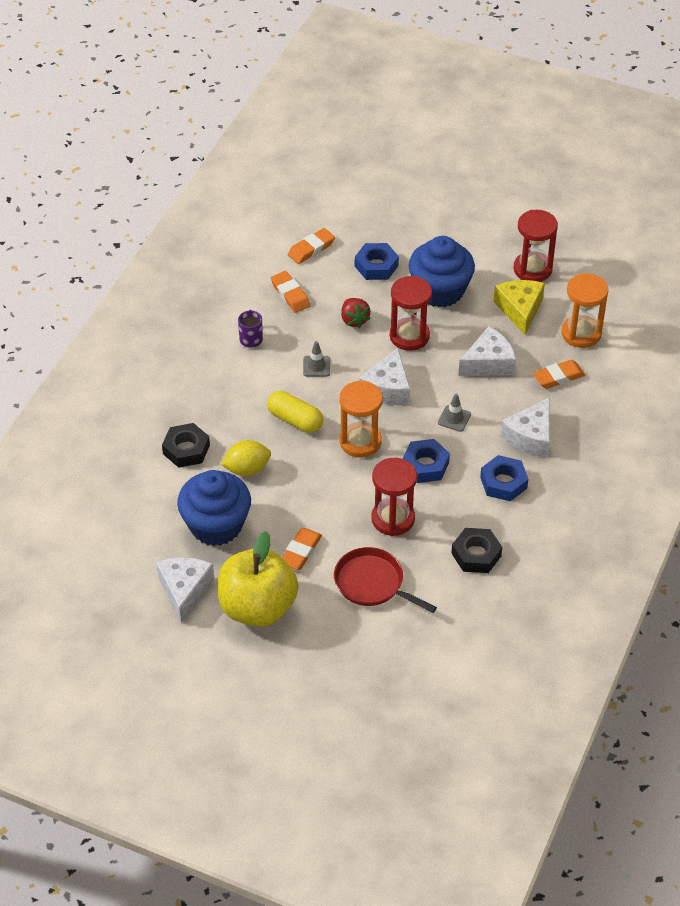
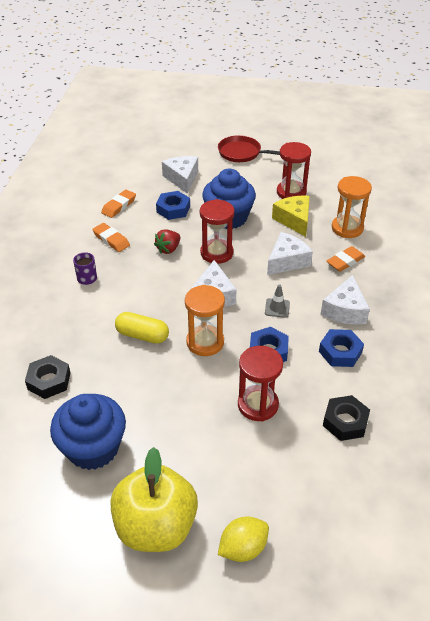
camera: 15 degrees left, 5 degrees down
(184, 590) = (75, 525): white cheese -> white cheese (182, 179)
(247, 469) = (110, 387): yellow lemon -> yellow lemon (243, 548)
(300, 551) = (182, 455): orange eraser -> none
(316, 366) = (148, 289): grey traffic cone -> none
(354, 320) = (168, 249): red strawberry -> red strawberry turned 75 degrees clockwise
(372, 583) = (261, 472): red pan -> red pan (242, 153)

